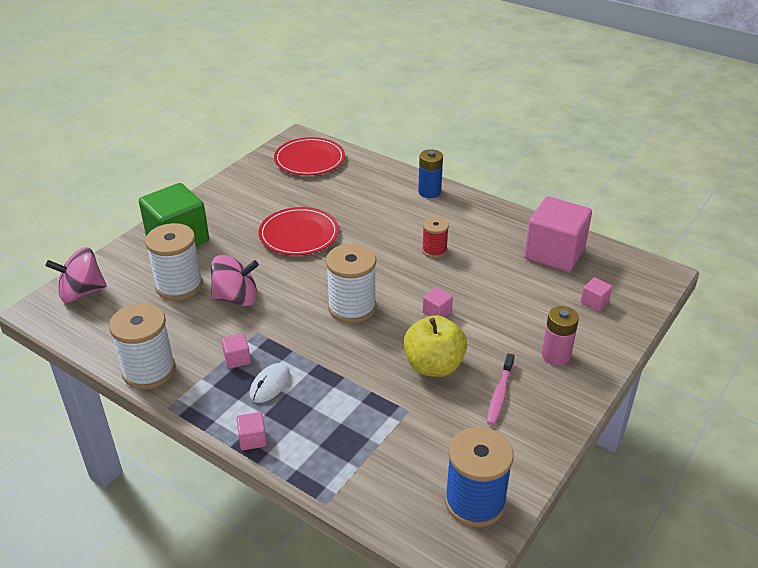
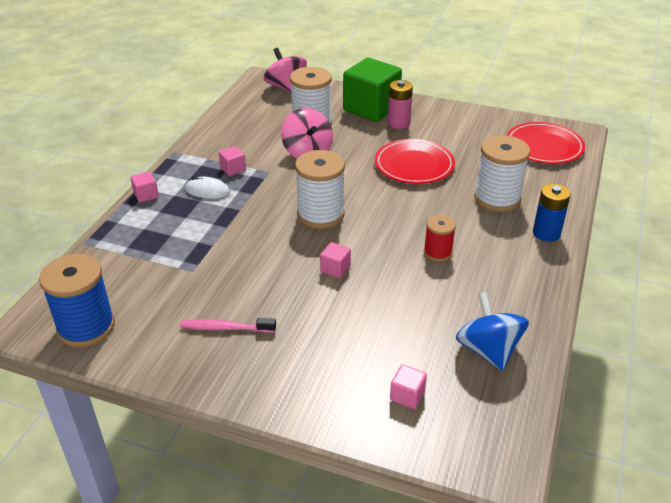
camera: 75 degrees right, 0 degrees up
(149, 371) = (209, 135): white spool -> white spool (497, 198)
(434, 366) = (255, 278): yellow apple -> none
(554, 253) = (488, 350): pink cube -> blue spinning top
(556, 355) = (297, 367): pink battery -> pink battery (398, 123)

